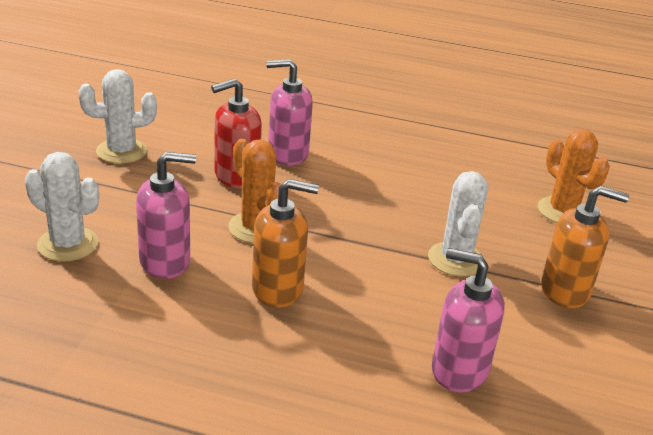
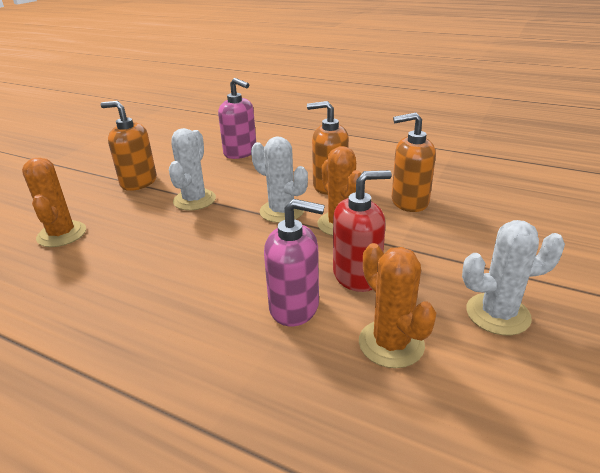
camera: 165 degrees left, 0 degrees up
(68, 244) = (489, 214): white cactus -> white cactus (281, 211)
(165, 261) = (409, 202): pink soap dispenser -> orange soap dispenser
(211, 135) = (391, 344): none -> orange cactus

